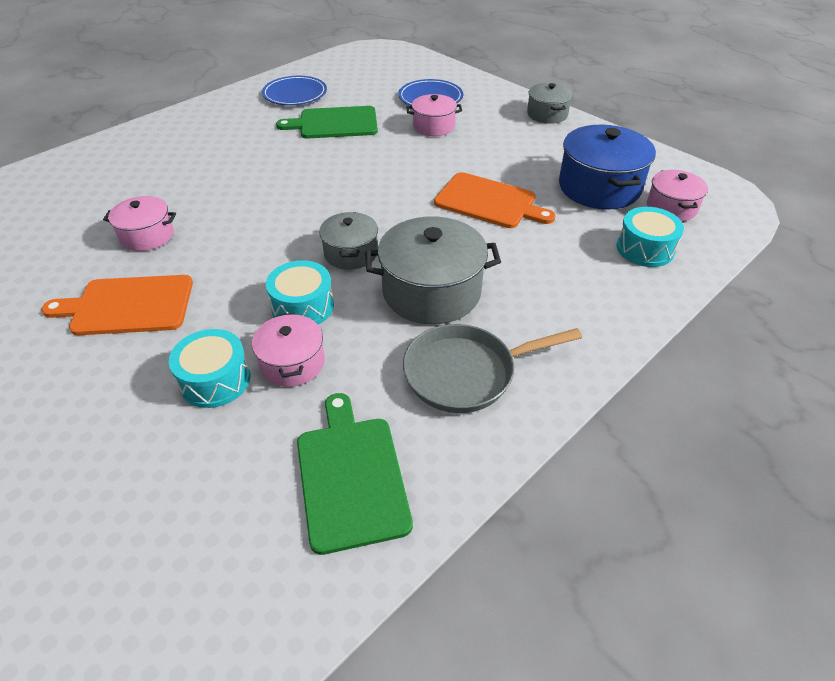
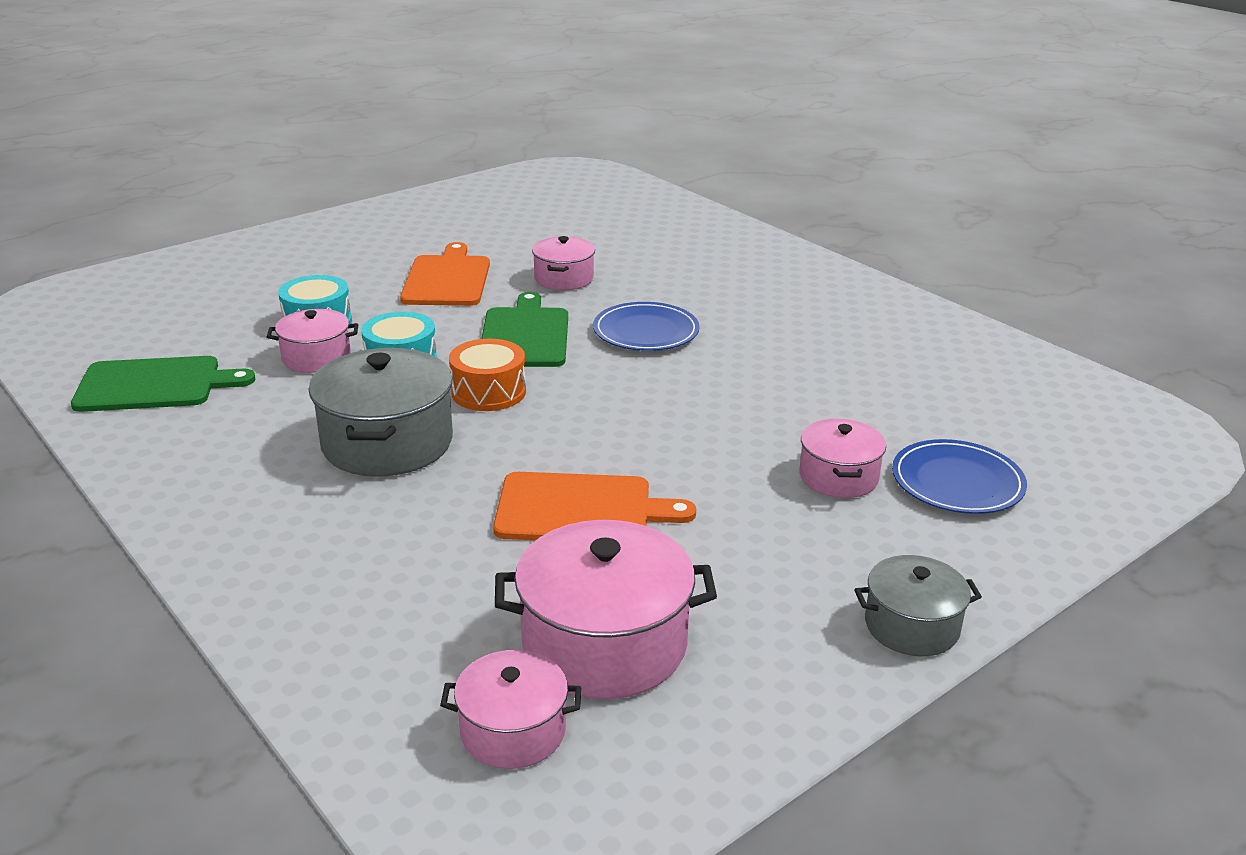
camera: 95 degrees right, 15 degrees down
(295, 94) = (938, 354): blue plate -> blue plate (646, 332)
(334, 123) = (839, 386): green cutting board -> green cutting board (525, 335)
(351, 253) = (488, 392): grey pot -> orange drum
(466, 373) = (236, 454): grey pan -> none
(489, 202) = (581, 510): orange cutting board -> orange cutting board turned 120 degrees counterclockwise
(599, 187) = (604, 644): blue pot -> pink pot
(645, 249) = (399, 658): turquoise drum -> none

